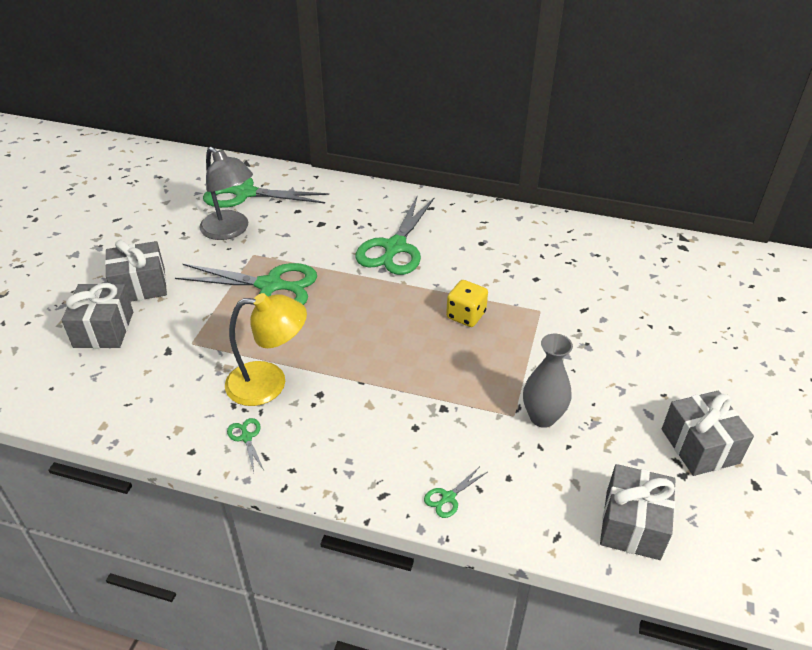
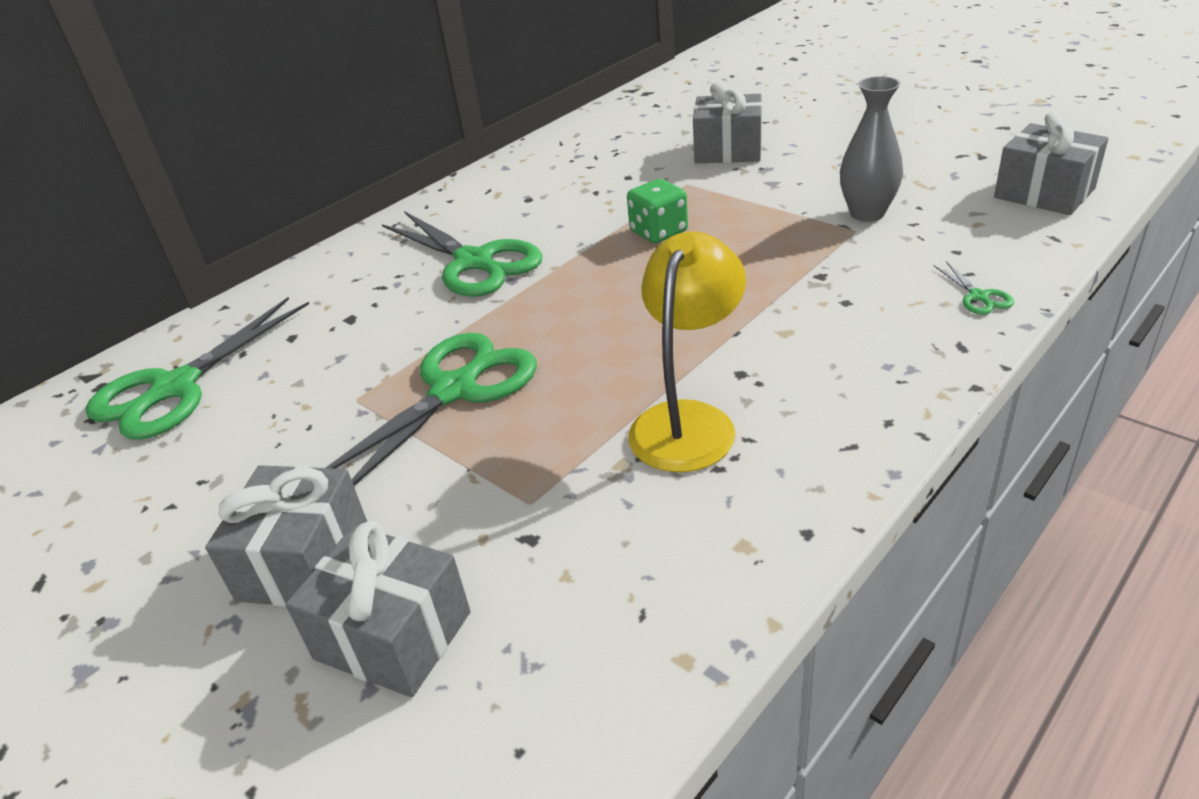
camera: 60 degrees left, 5 degrees down
(230, 231) = (262, 418): grey lamp -> none
(246, 437) = (800, 461): green scissors -> none
(466, 315) = (658, 232): yellow dice -> green dice
(700, 446) = (944, 141): grey gift -> grey gift (728, 150)

